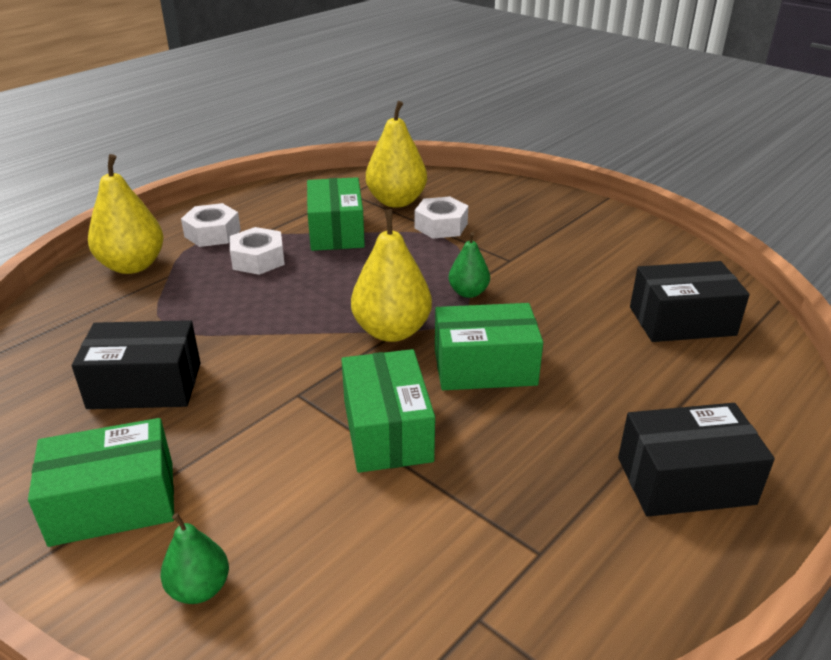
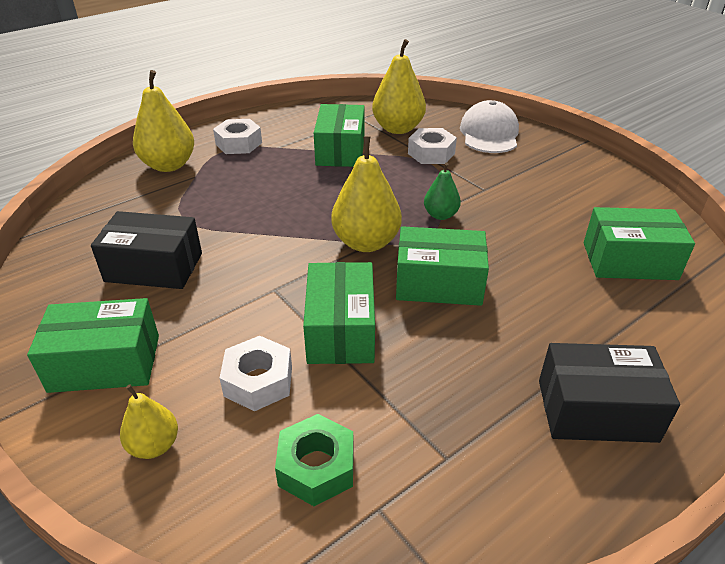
camera: 10 degrees right, 5 degrees up
(199, 588) = (154, 445): green pear -> yellow pear
(258, 259) = (270, 169): white nut -> white nut (258, 381)
(397, 584) = (316, 467): none -> green nut
(500, 199) = (489, 133): none -> white cap
(682, 321) = (629, 261): black box -> green box

